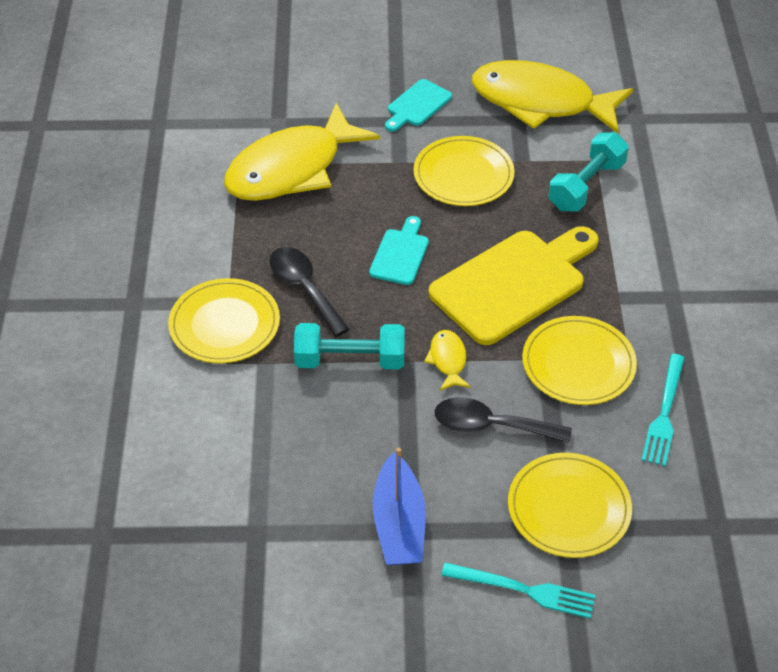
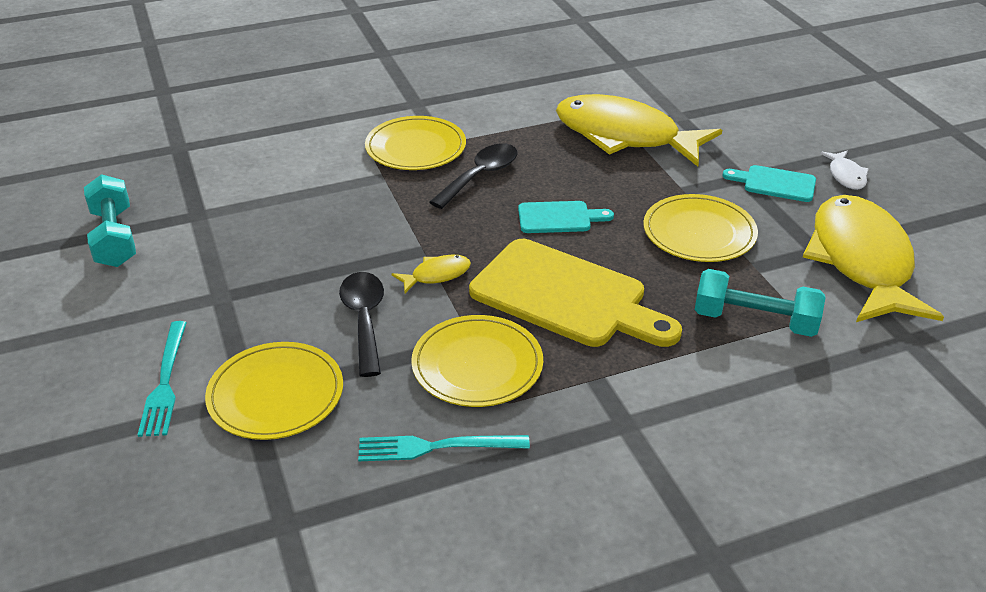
camera: 70 degrees right, 10 degrees down
(350, 360) = (407, 219): turquoise dumbbell -> turquoise dumbbell (114, 238)
(399, 523) = (226, 287): blue boat -> none
(427, 62) = (846, 175): none -> white fish

